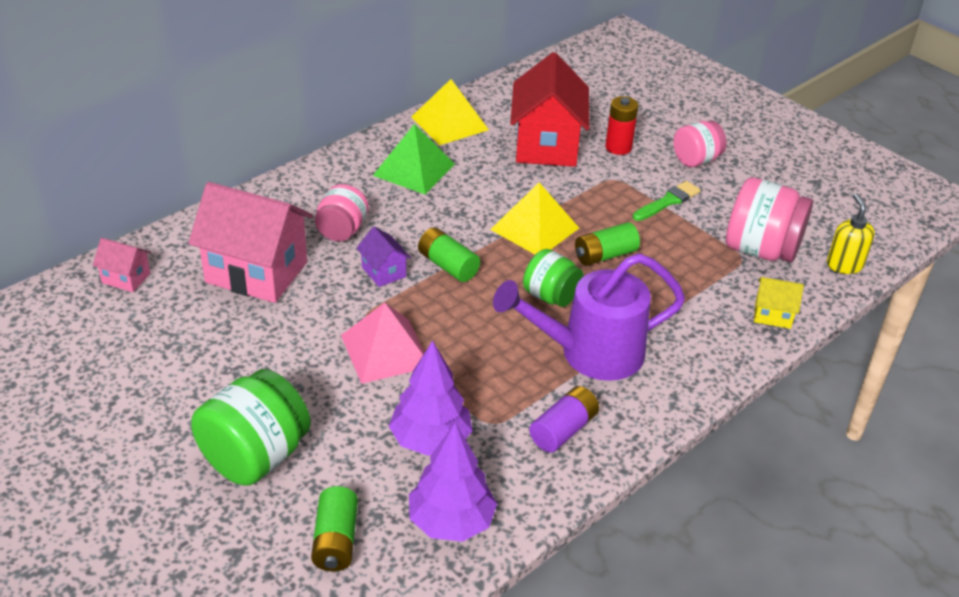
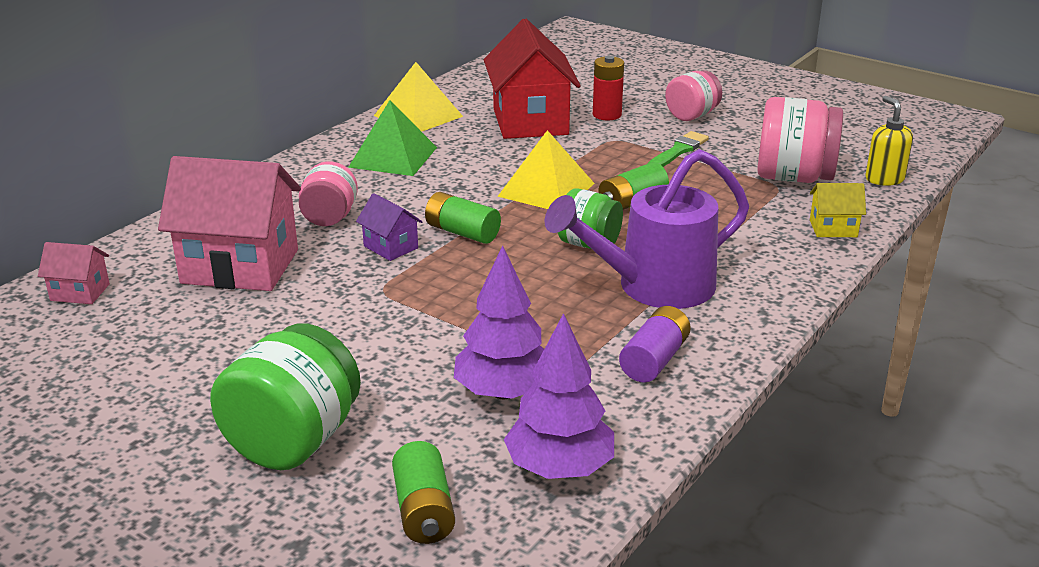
camera: 10 degrees left, 10 degrees down
(385, 351) = (418, 317): pink pyramid -> none

